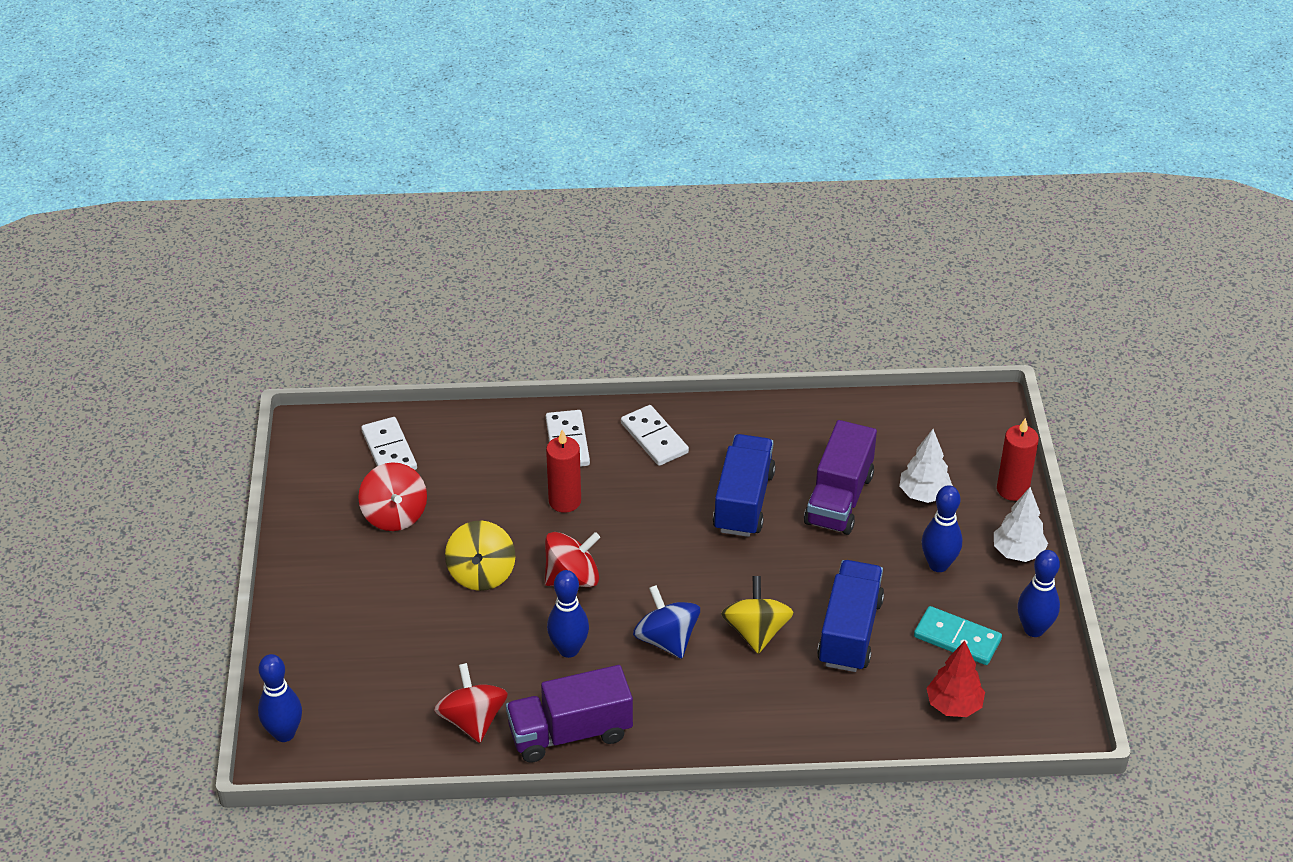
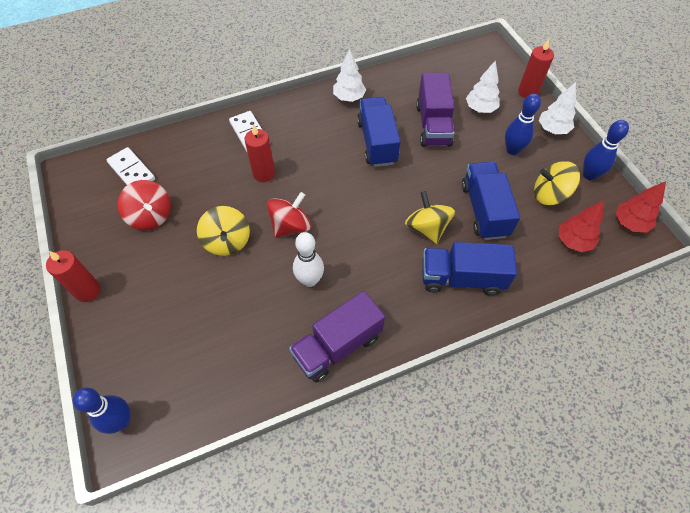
camera: 20 degrees left, 15 degrees up
(288, 583) = (88, 291): none -> red candle
(472, 720) = (263, 359): red spinning top -> none
(568, 649) = (310, 280): blue bowling pin -> white bowling pin
(654, 438) = (303, 117): white domino -> none
(666, 640) = (372, 252): blue spinning top -> none
(733, 428) = (349, 97): none -> white tree
(771, 705) = (462, 278): none -> blue truck
(957, 638) = (549, 194): turquoise domino -> yellow spinning top
(1052, 706) = (629, 223): none -> red tree

